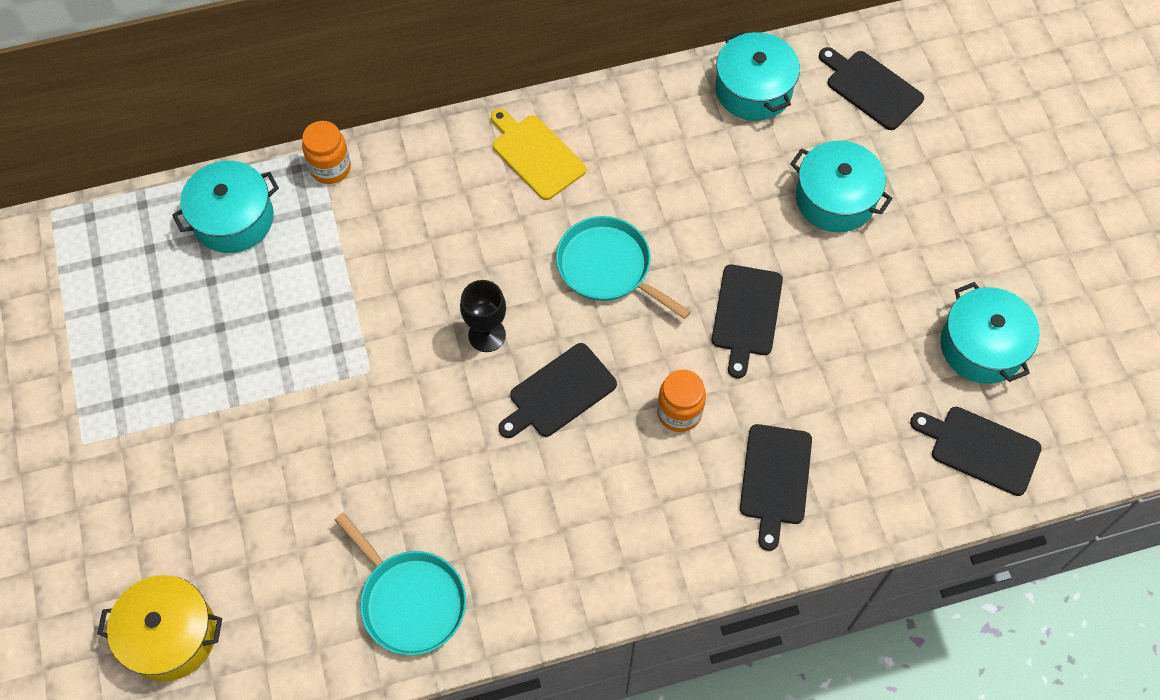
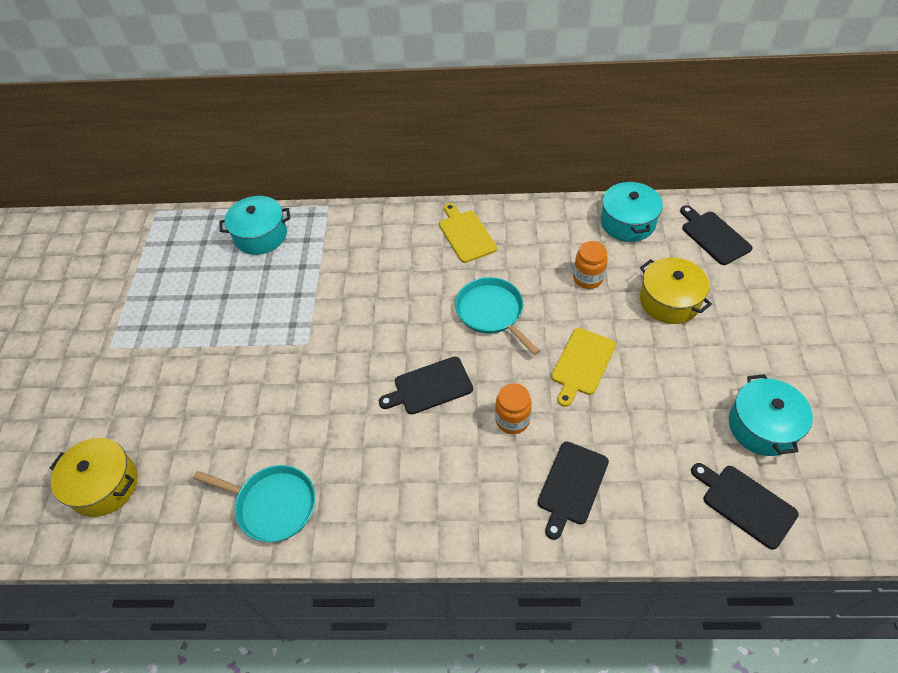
camera: 20 degrees right, 10 degrees down
(330, 168) = (332, 218): orange jar -> orange jar (588, 278)
(410, 600) = (272, 505): turquoise pan -> turquoise pan turned 45 degrees counterclockwise
(487, 335) = (393, 338): black goblet -> none
(746, 315) = (582, 364): black cutting board -> yellow cutting board
(835, 199) = (669, 301): turquoise pot -> yellow pot

